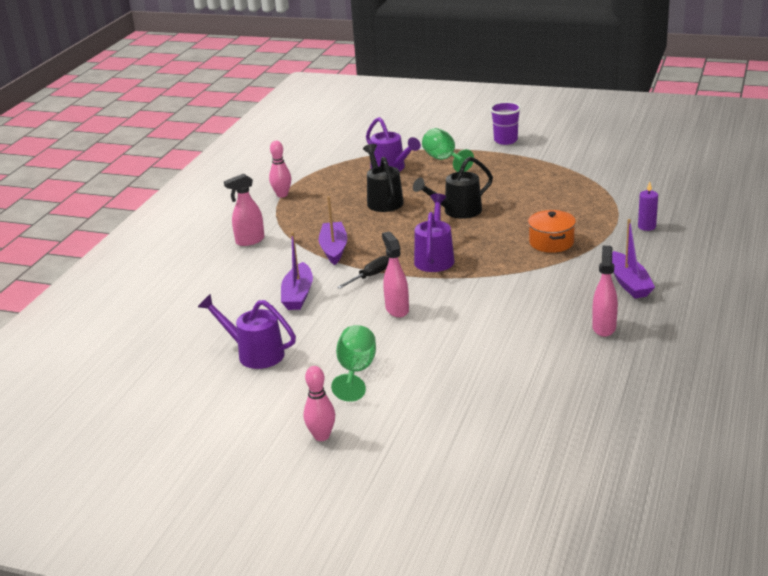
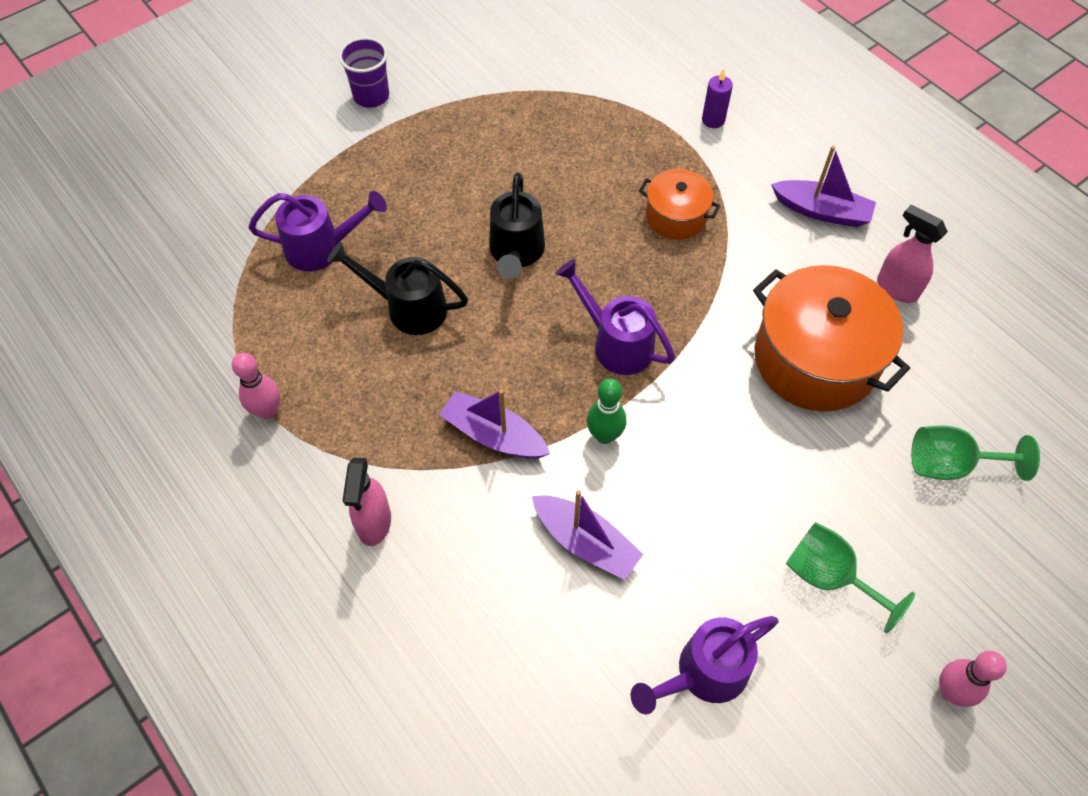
camera: 60 degrees left, 30 degrees up
(370, 276) = (604, 435): black screwdriver -> green bowling pin
(397, 309) = (712, 453): pink spray bottle -> none
(444, 160) = (358, 183): green goblet -> green goblet (950, 465)
(507, 318) = (815, 359): none -> orange pot

